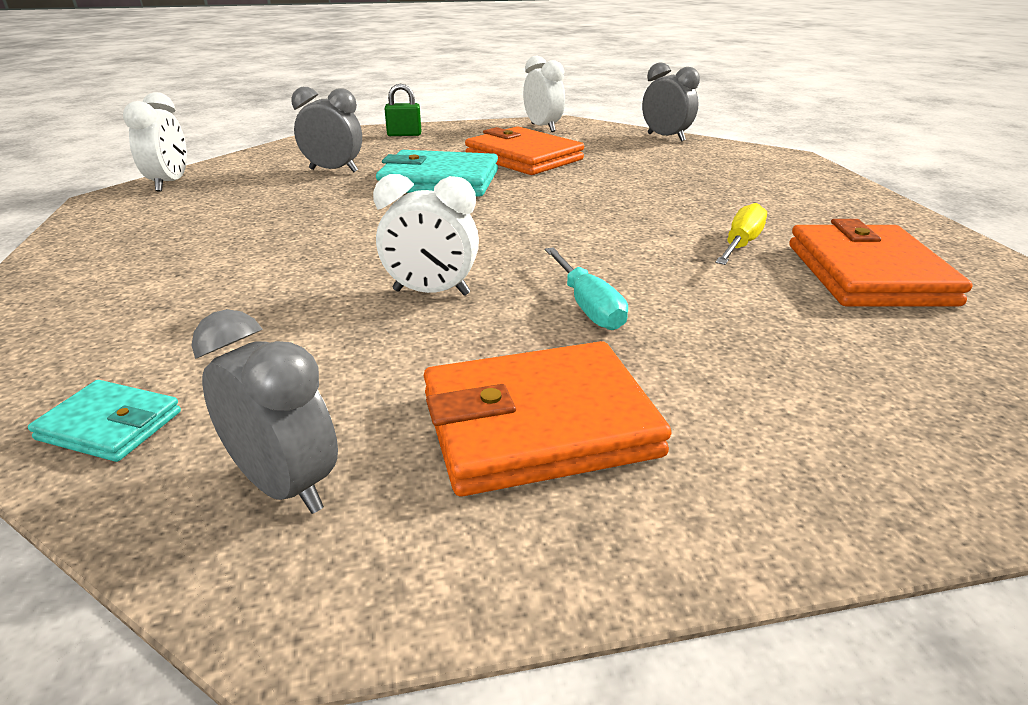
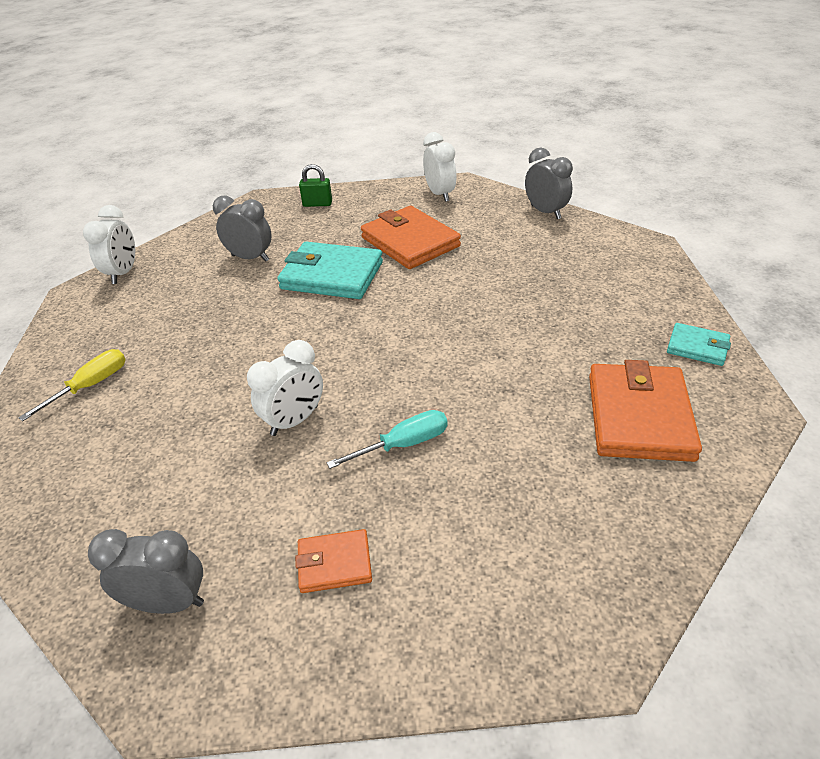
camera: 10 degrees right, 10 degrees up
(110, 425) = (70, 542): turquoise wallet -> turquoise wallet (697, 347)
(285, 485) = (168, 603): grey clock -> grey clock turned 45 degrees counterclockwise
(431, 292) = (294, 421): white clock -> white clock turned 60 degrees counterclockwise
(538, 425) = (334, 563): orange wallet -> orange wallet, size x0.52
(588, 307) = (404, 444): turquoise screwdriver -> turquoise screwdriver turned 105 degrees counterclockwise
(741, 244) = (551, 372): yellow screwdriver -> yellow screwdriver (91, 385)

